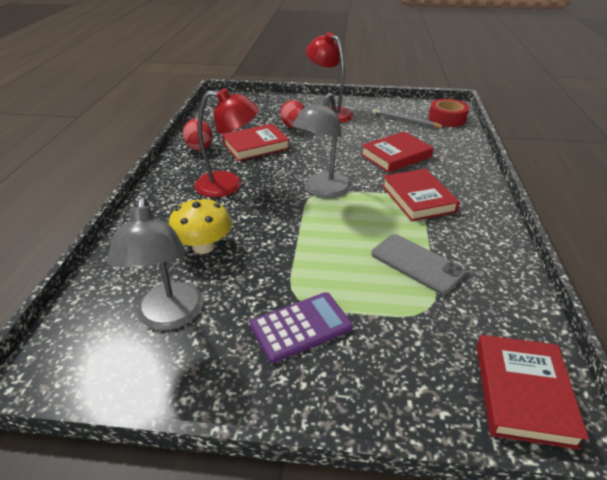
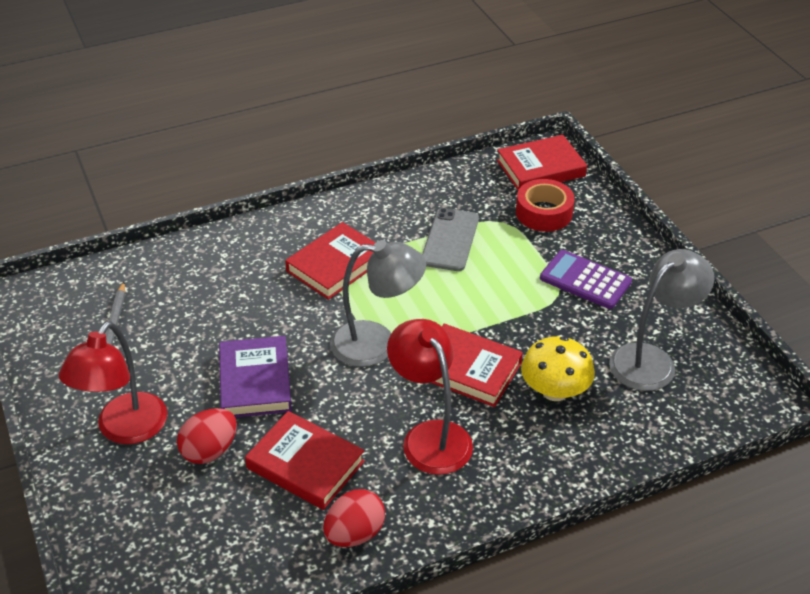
camera: 120 degrees left, 5 degrees up
(329, 147) = (255, 382): none -> purple book
(396, 156) = (240, 309): red book -> red book (468, 369)
(447, 119) = (80, 290): red tape -> red tape (544, 213)

